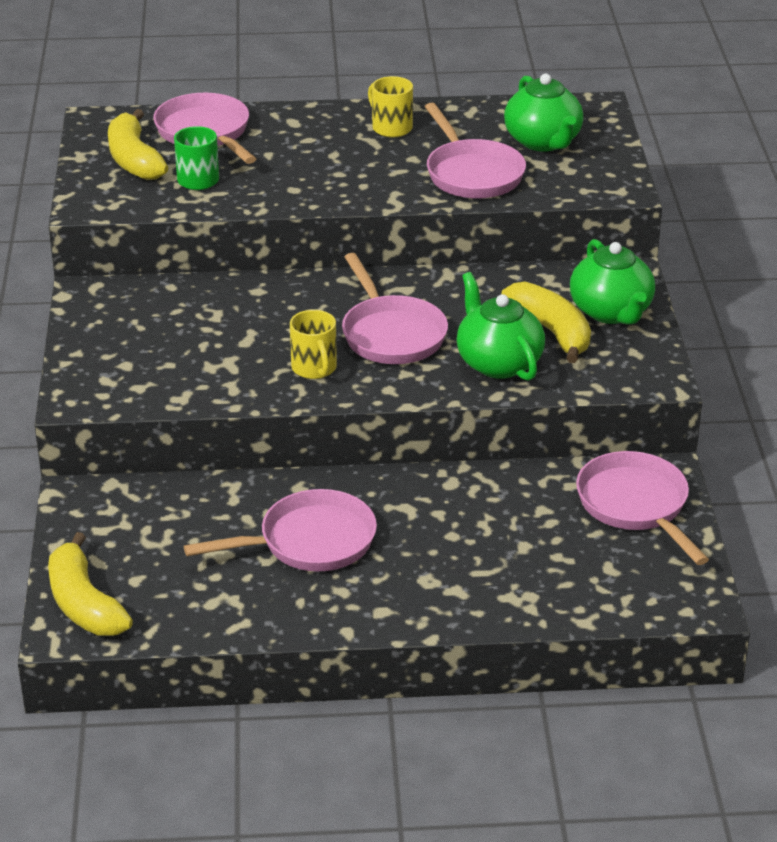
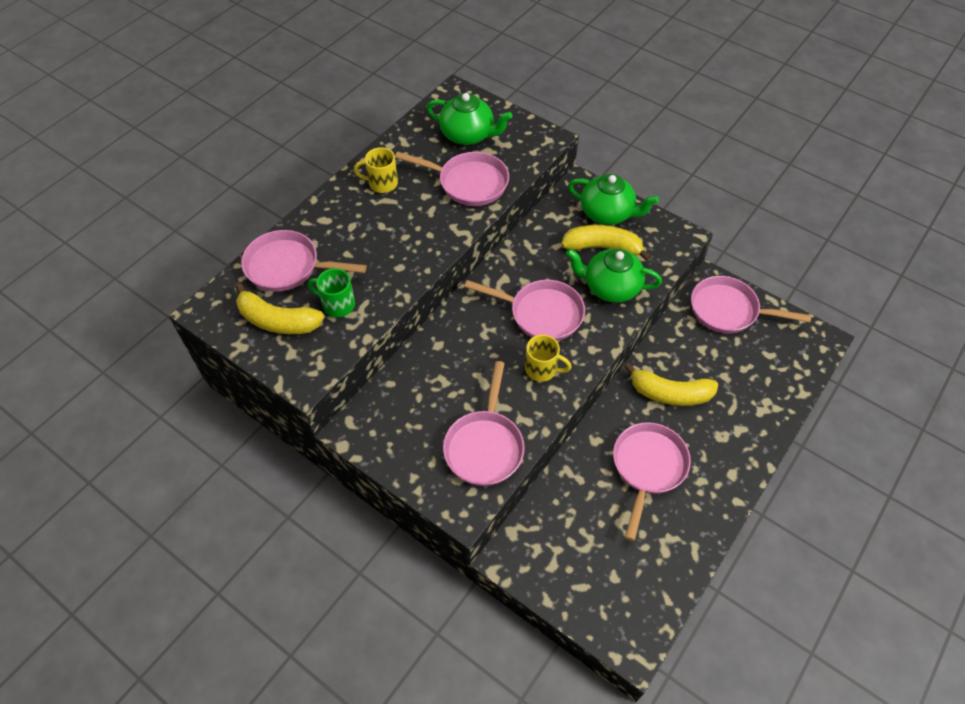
camera: 50 degrees left, 20 degrees up
(84, 604) = (616, 620): yellow banana -> yellow banana (670, 393)
(167, 377) = (485, 446): none -> pink pan

